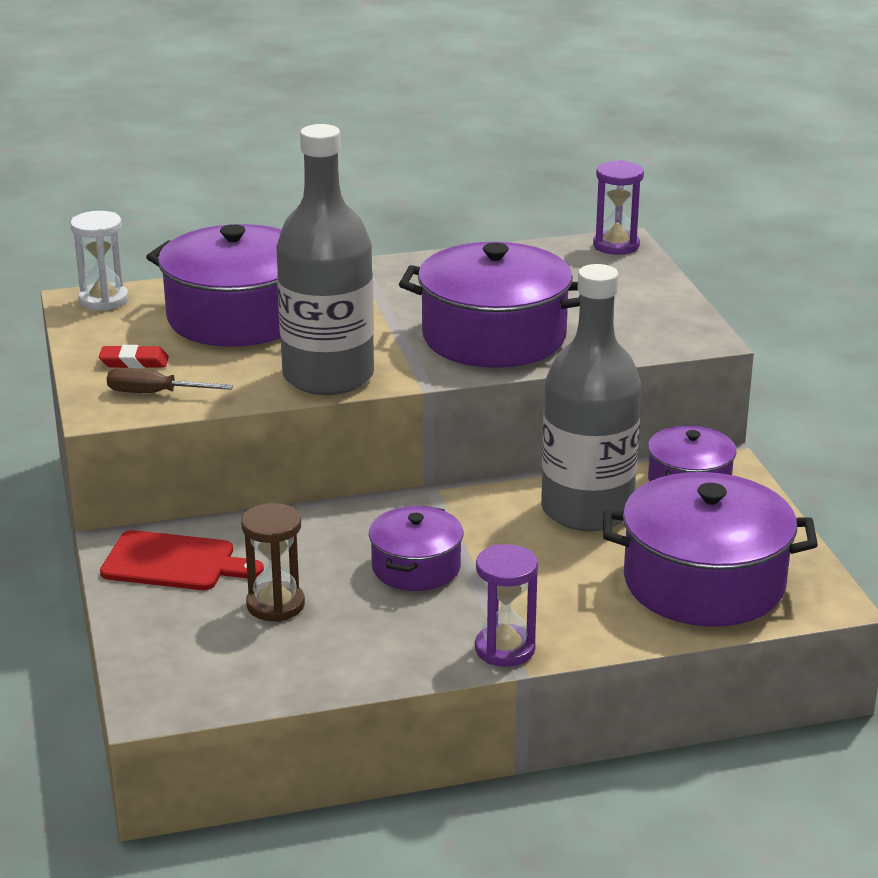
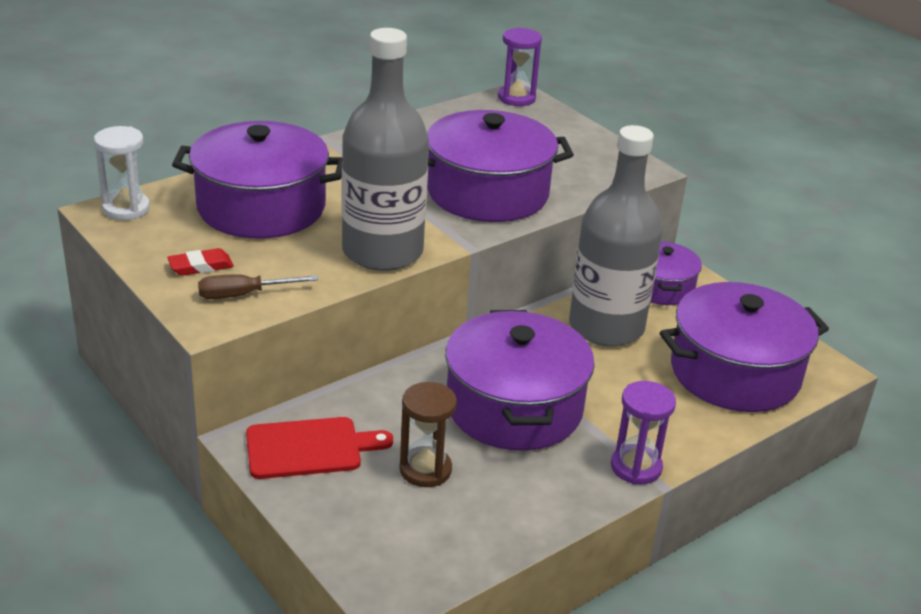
camera: 25 degrees left, 5 degrees up
(416, 567) = (514, 407): purple pot -> purple pot, size x1.79

